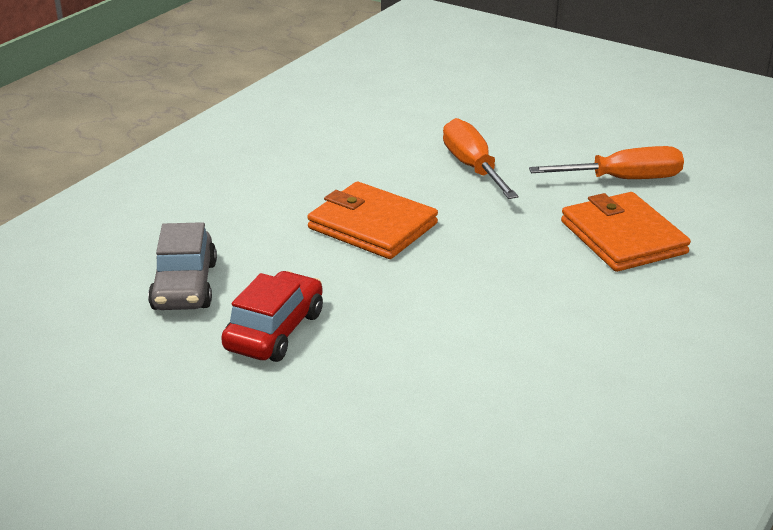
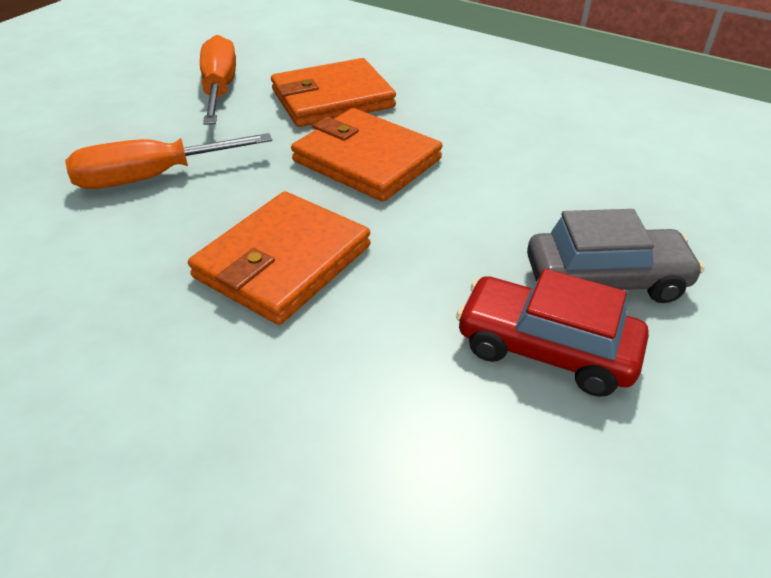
camera: 90 degrees left, 10 degrees up
(184, 286) = (445, 475): grey car -> grey car (605, 280)
(512, 258) = (367, 160): none -> orange wallet

